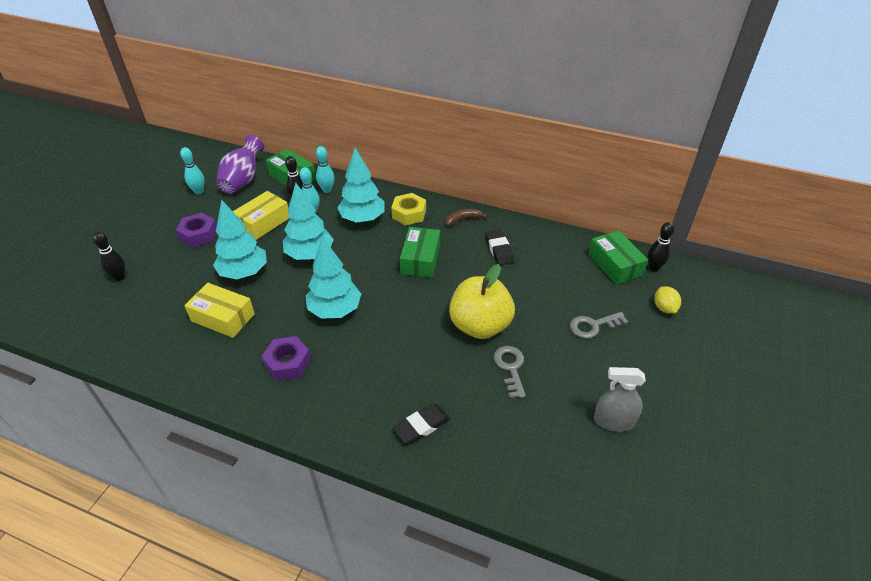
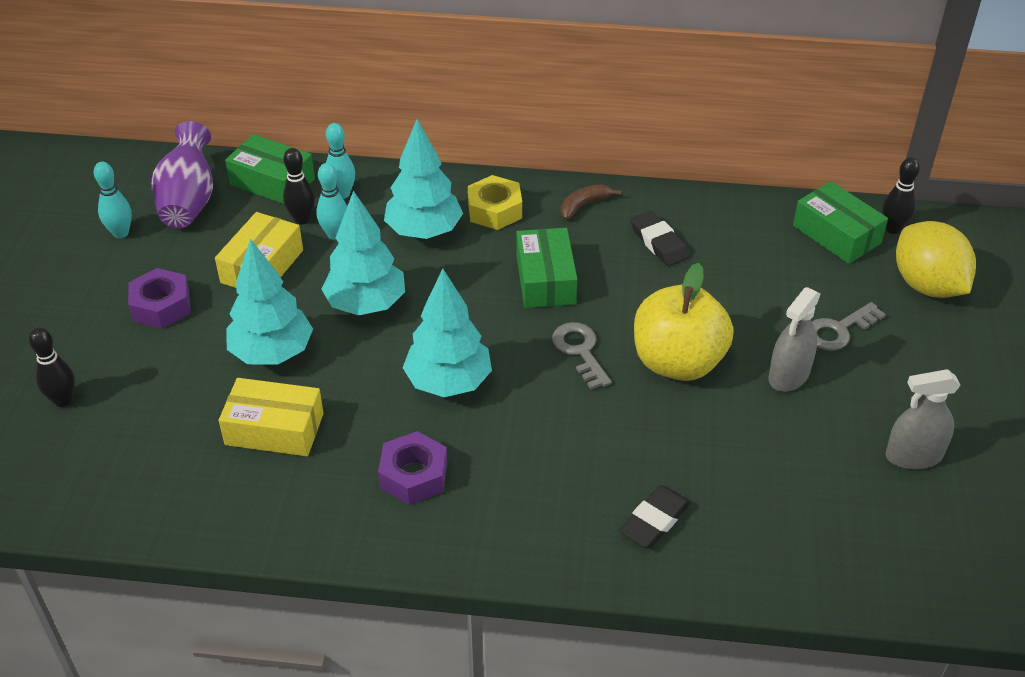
camera: 15 degrees left, 0 degrees up
(510, 368) = (746, 413): grey key -> grey key (580, 351)
(549, 348) = (789, 375): none -> grey spray bottle
(664, 308) = (927, 285): yellow lemon -> yellow lemon, size x1.93

